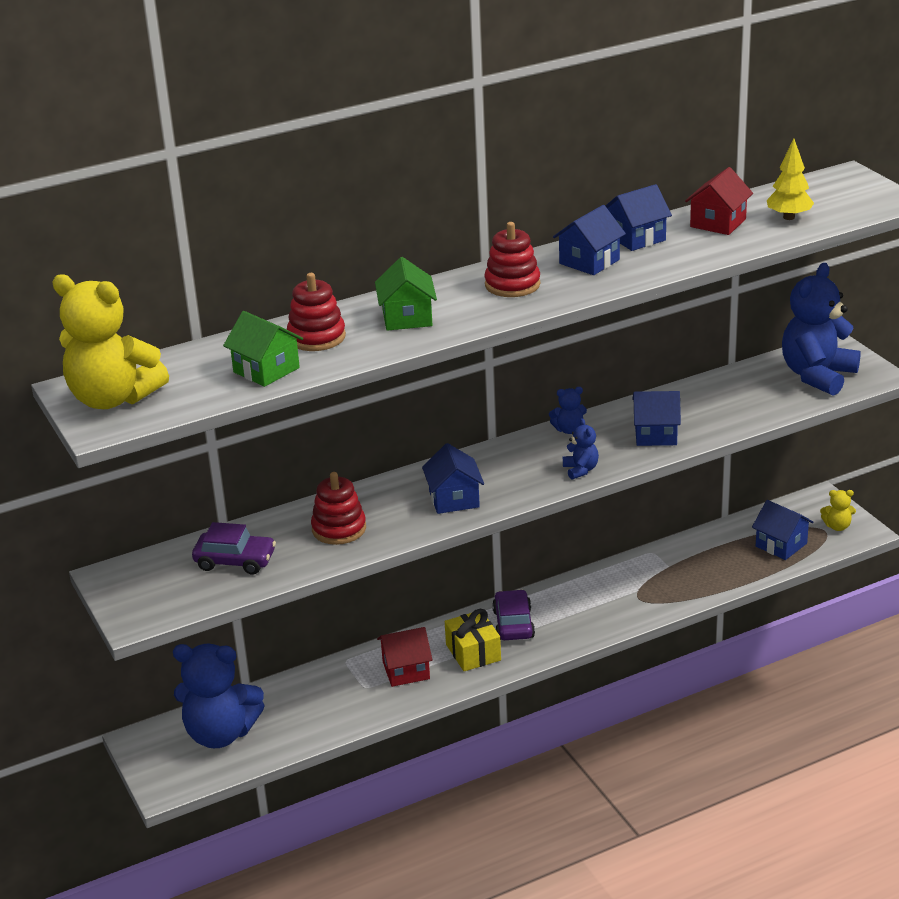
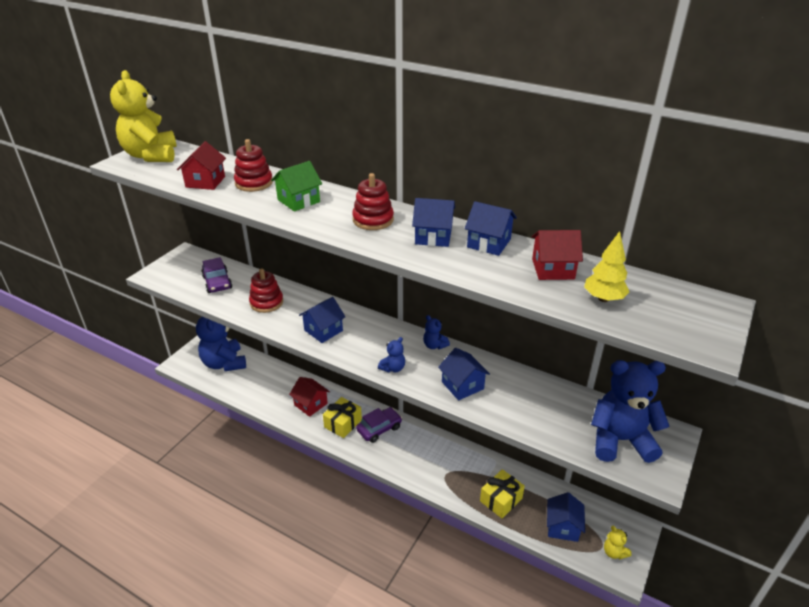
camera: 55 degrees right, 5 degrees up
(266, 370) = (205, 182): green house -> red house
(710, 571) = (501, 500): none -> yellow gift

